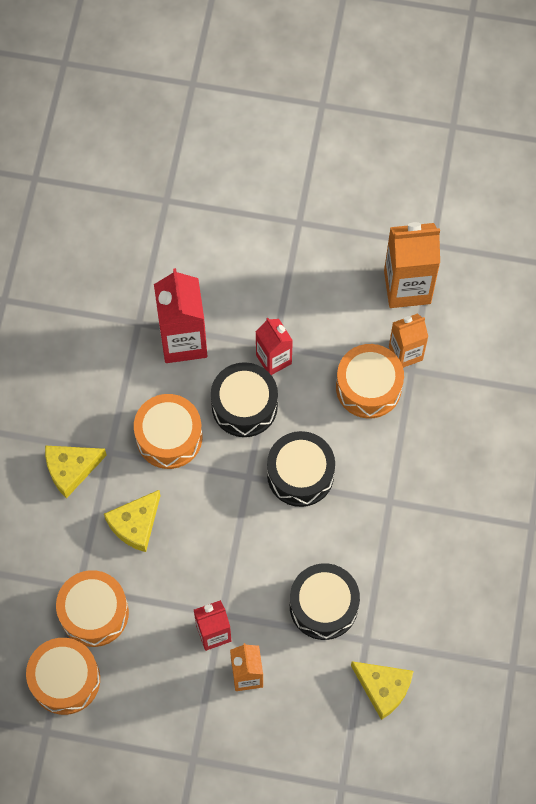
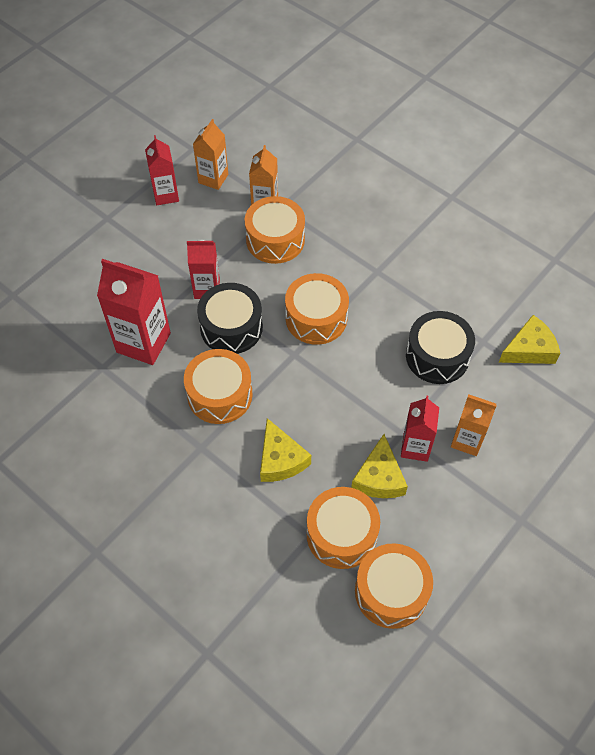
camera: 60 degrees left, 10 degrees down
(71, 469) = (195, 486): yellow cheese -> yellow cheese (379, 477)
(300, 474) = (316, 318): black drum -> orange drum
(359, 256) = (166, 195): none -> red carton
(407, 287) = (213, 178): orange carton -> orange carton, size x0.62

